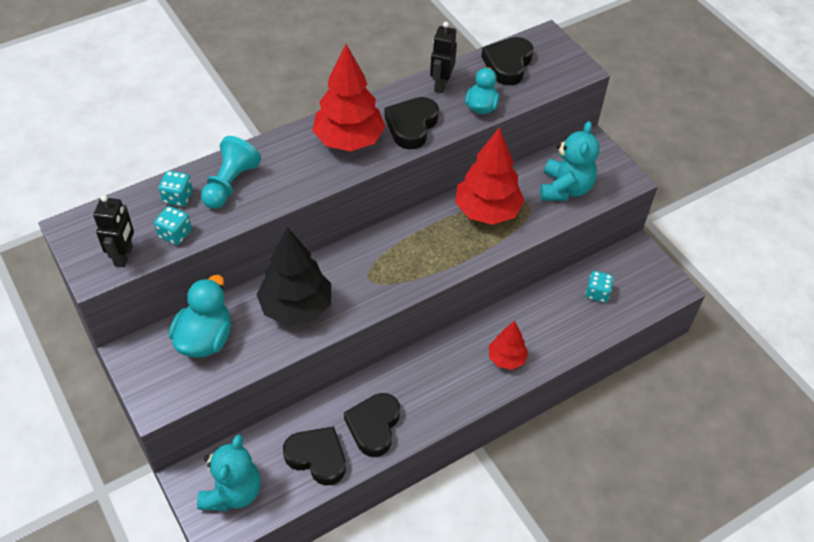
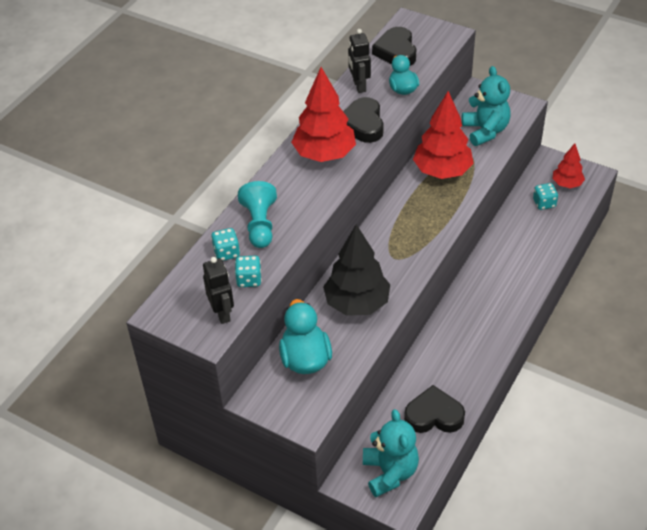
camera: 25 degrees left, 5 degrees down
(374, 426) = (458, 372): black heart -> none
(506, 358) = (516, 278): red tree -> red tree (567, 184)

